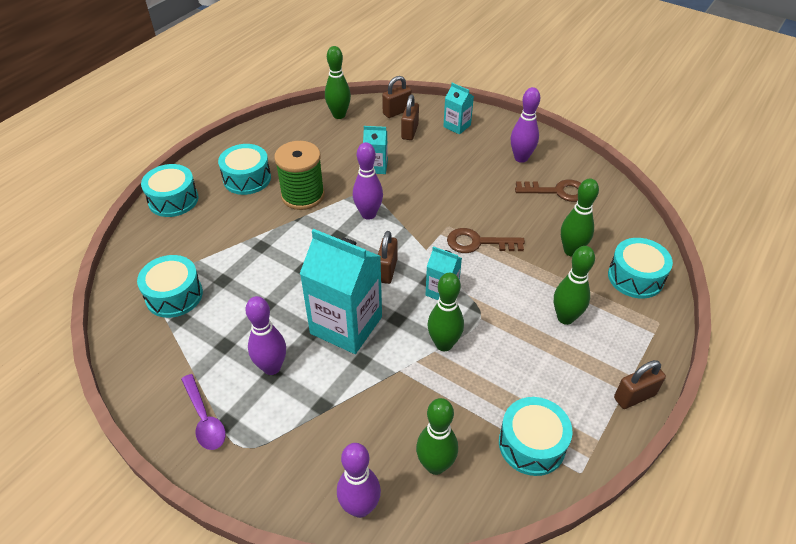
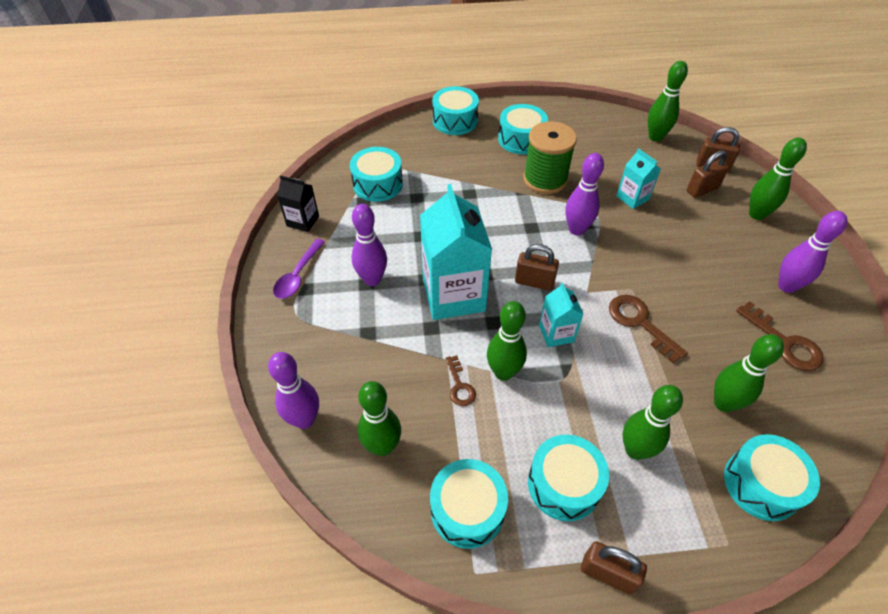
camera: 50 degrees right, 5 degrees up
(146, 376) = (303, 221): none -> black carton
(387, 270) = (534, 282): brown padlock -> brown padlock turned 45 degrees clockwise
(429, 378) = (459, 386): none -> brown key
(457, 126) = (756, 214): turquoise carton -> green bowling pin
(558, 374) = (563, 484): none -> turquoise drum

